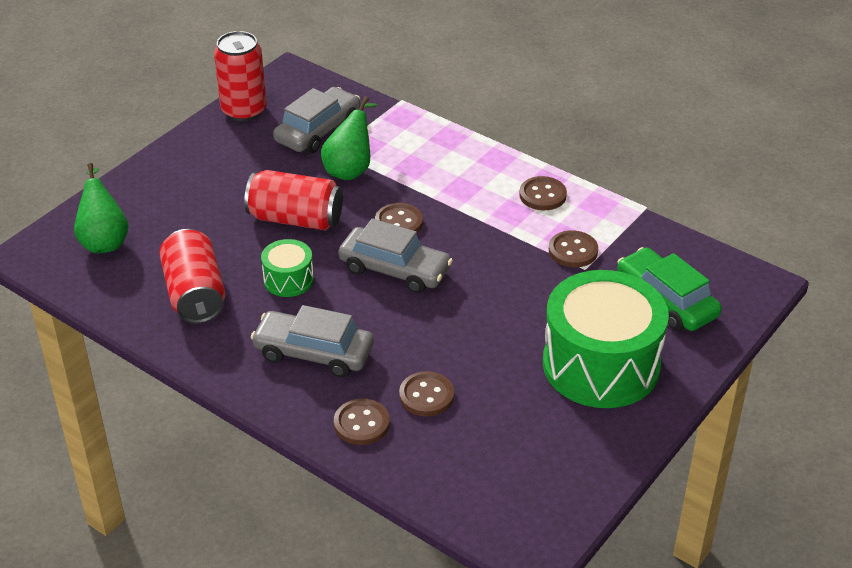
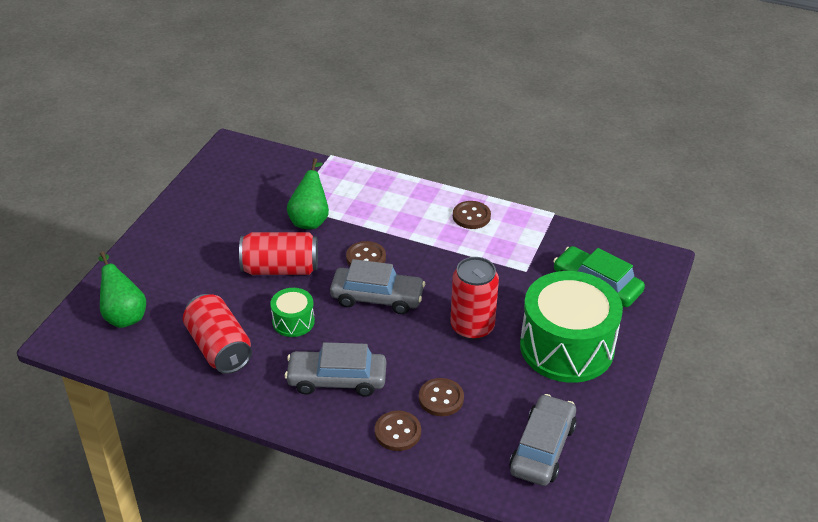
camera: 15 degrees left, 0 degrees up
(244, 110) = (203, 183): red can -> red can (472, 327)
(318, 130) = (272, 191): grey car -> grey car (542, 448)
(573, 251) = (511, 258): brown button -> none

